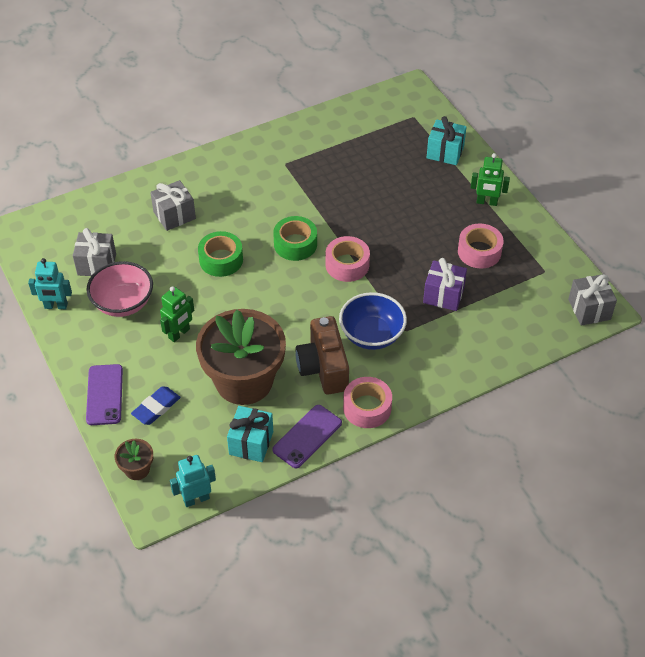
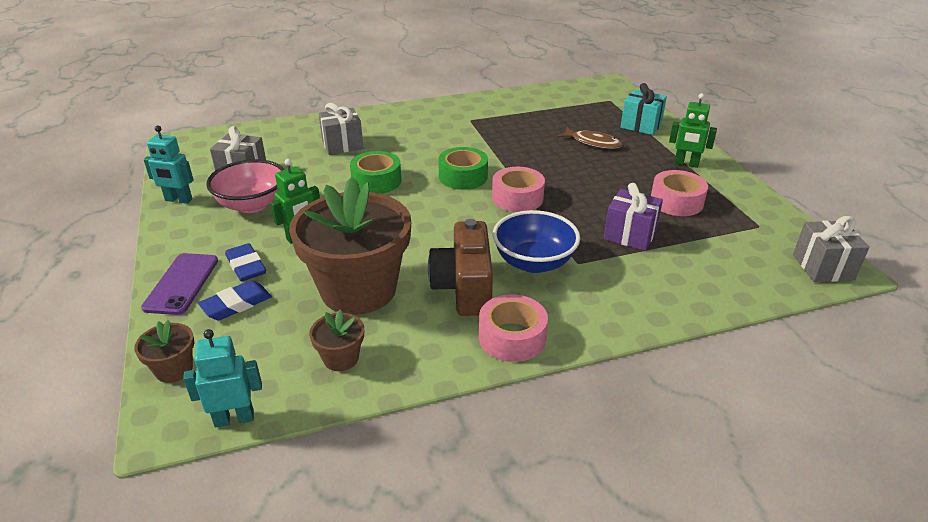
camera: 10 degrees right, 15 degrees down
(147, 370) = (246, 266): none -> blue eraser
(251, 443) = (341, 358): turquoise gift -> brown flower pot
(307, 436) = (420, 361): purple phone -> none
(403, 183) = (593, 143): none -> brown fish

